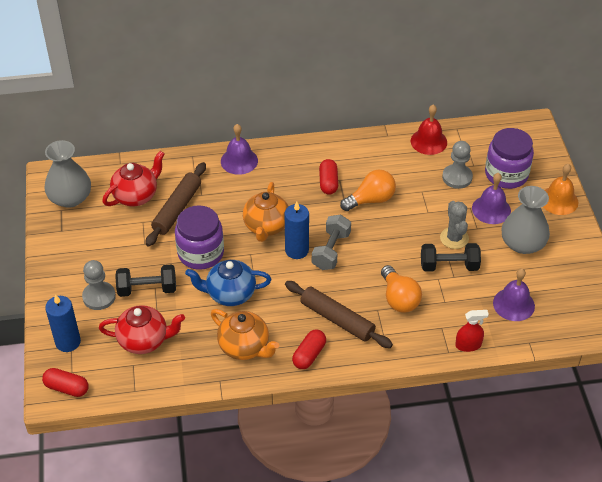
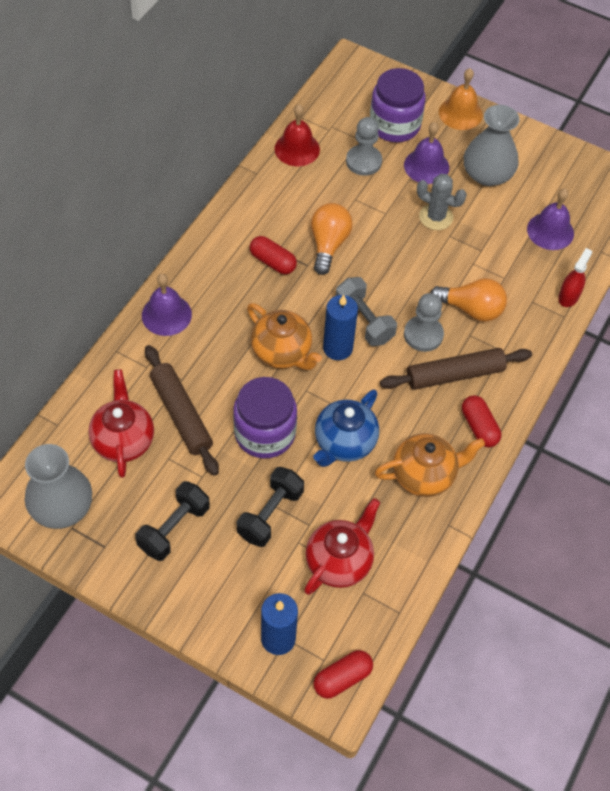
camera: 55 degrees left, 10 degrees up
(99, 297) = (240, 568): grey pawn -> grey pawn (423, 335)
(449, 266) = (465, 244): black dumbbell -> black dumbbell (174, 528)

